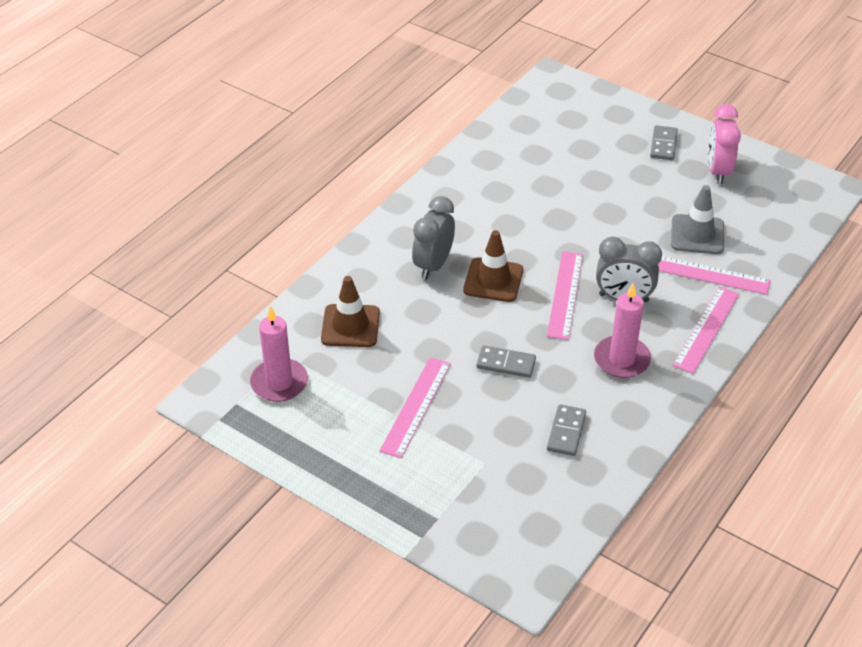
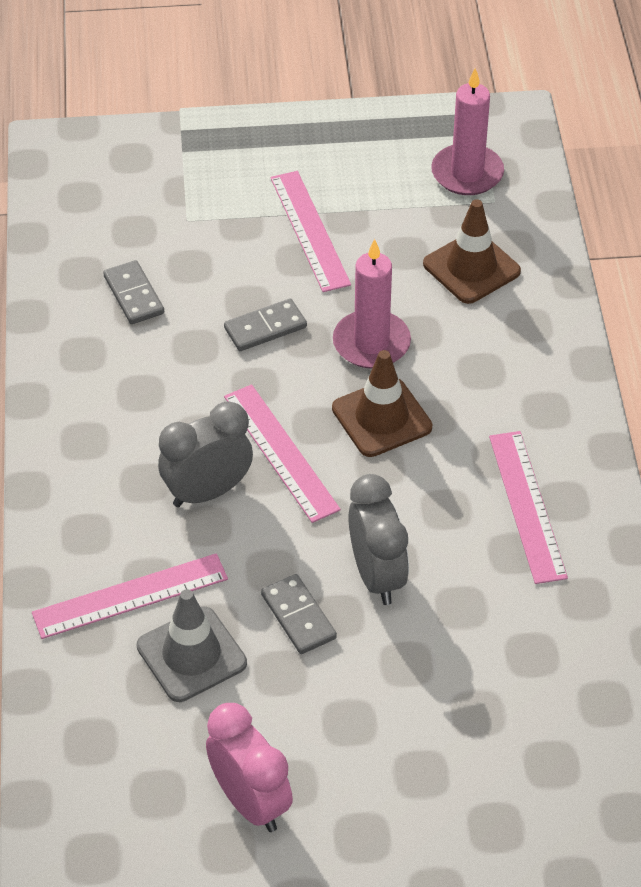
camera: 140 degrees right, 5 degrees up
(433, 265) = (470, 393): grey clock -> grey clock (377, 576)
(621, 359) = (143, 410): pink candle -> pink candle (371, 343)
(663, 145) = (372, 803): grey domino -> grey domino (298, 616)
(706, 329) = (74, 511): pink ruler -> pink ruler (527, 506)

